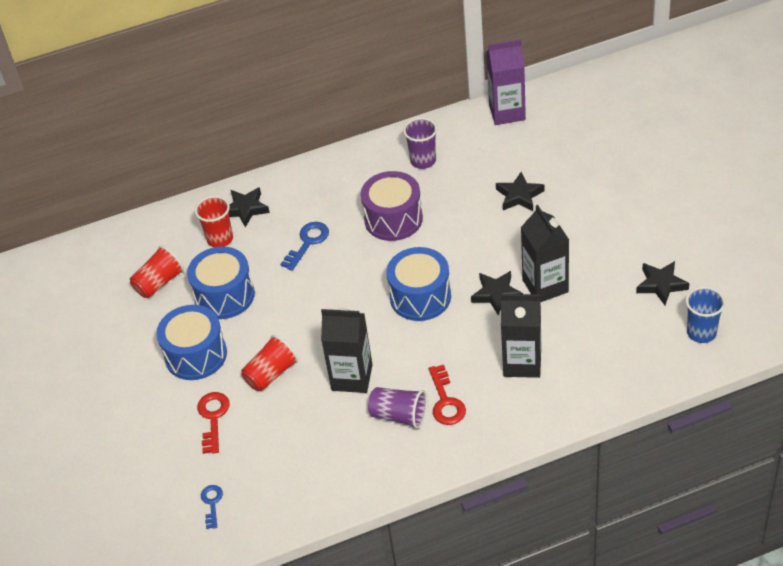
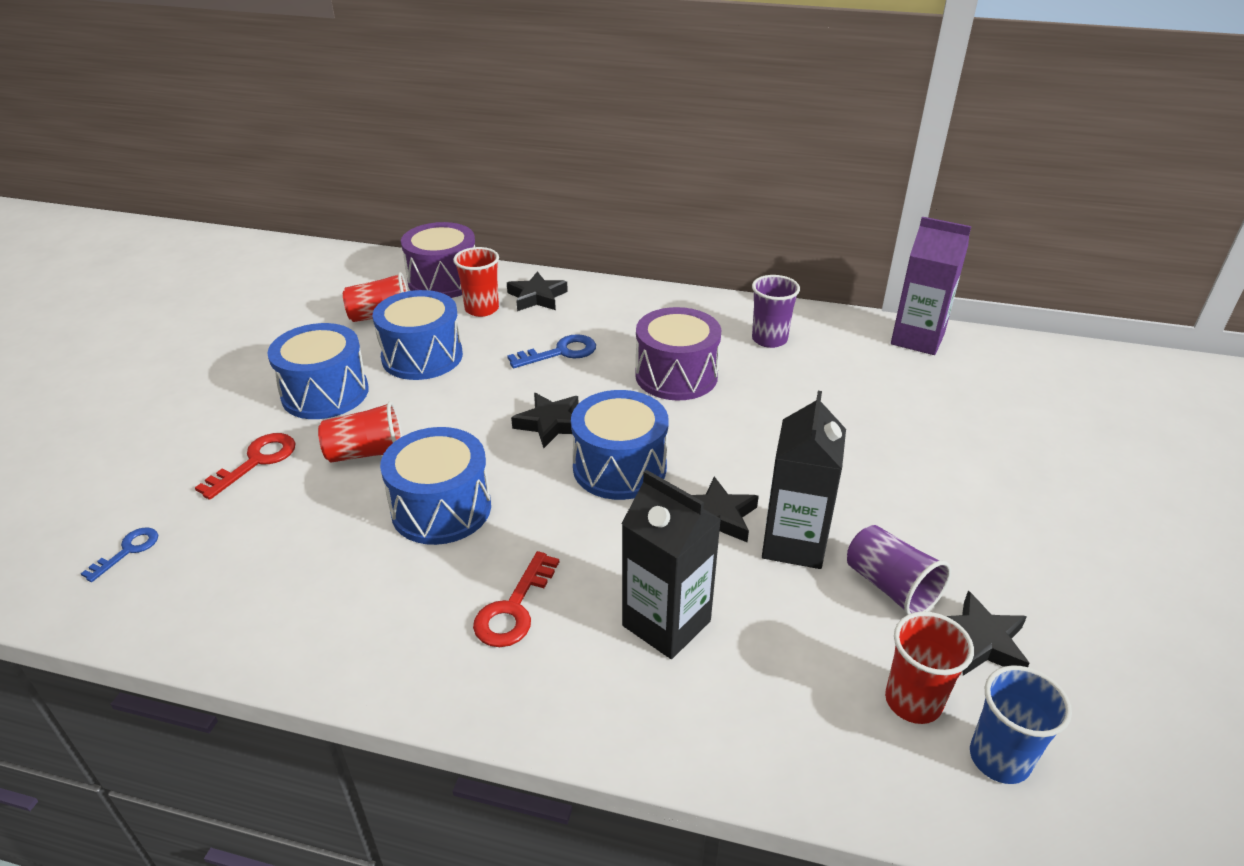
camera: 30 degrees right, 10 degrees down
(166, 232) = (443, 281): none -> purple drum
(352, 377) = (441, 509): black carton -> blue drum
(399, 416) = (439, 589): purple cup -> purple cup (891, 587)
(519, 196) = (855, 425): black star -> black star (550, 424)
(653, 330) = (913, 701): none -> red cup

